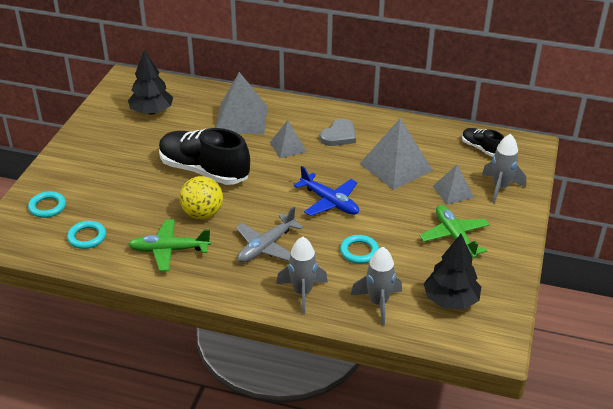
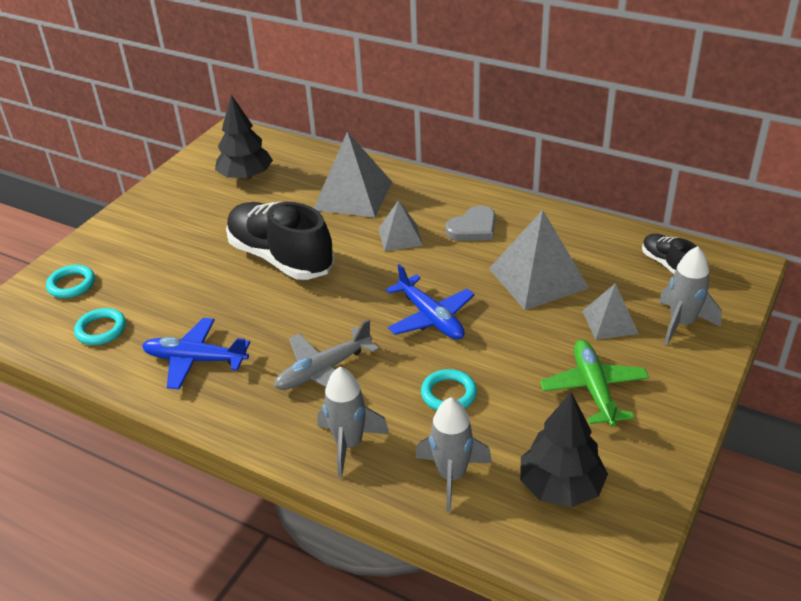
camera: 15 degrees right, 0 degrees up
(169, 250) = (195, 360): green plane -> blue plane
(202, 214) = (257, 315): yellow ball -> none

